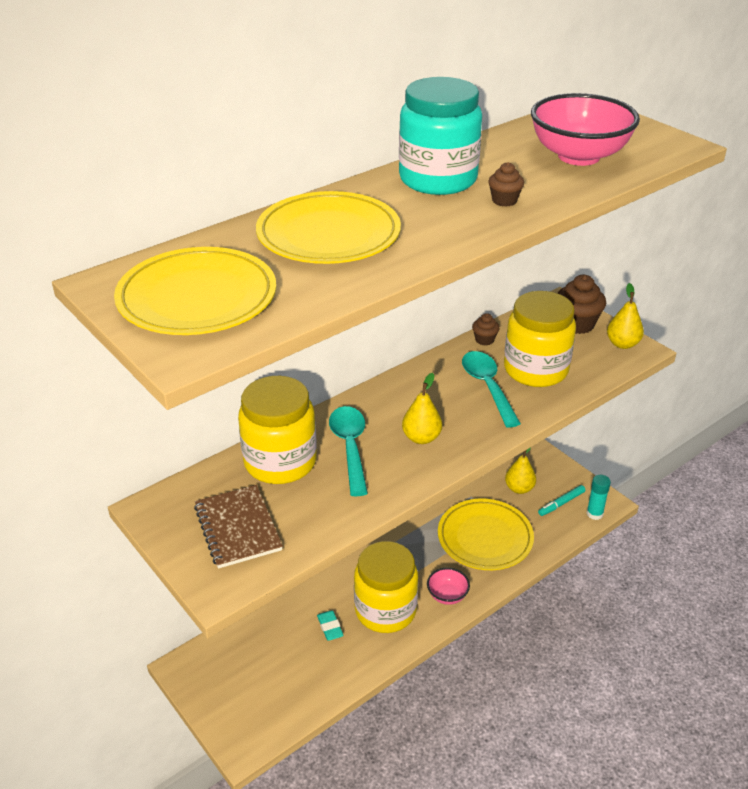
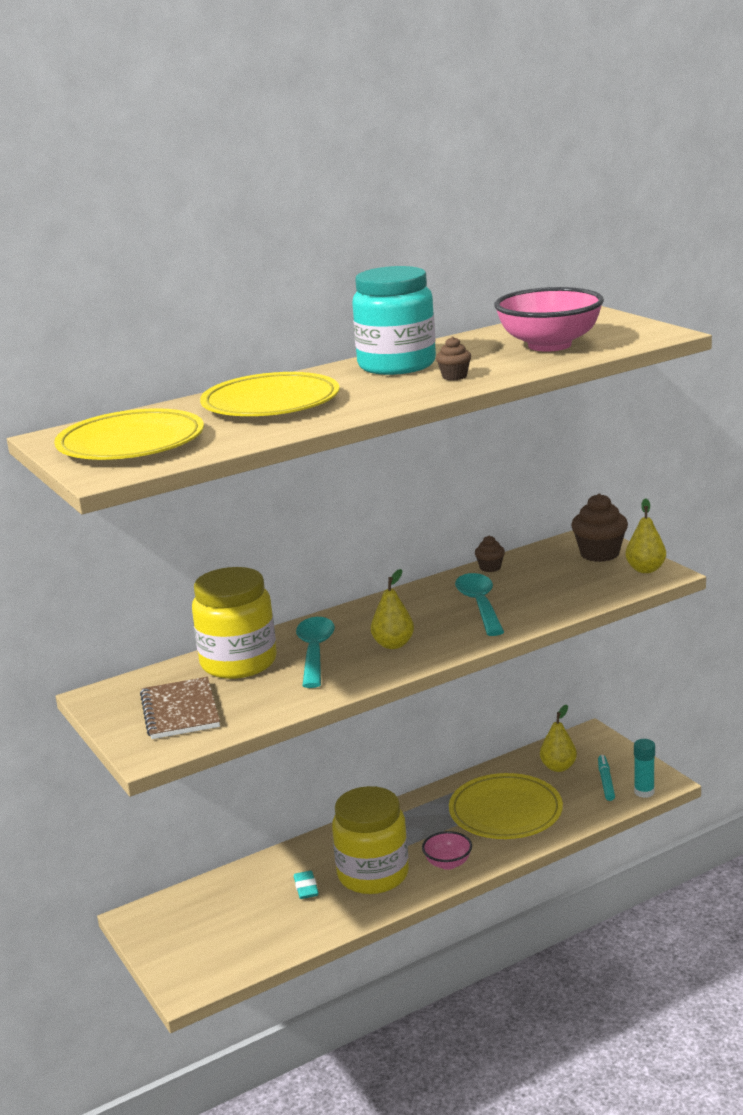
camera: 10 degrees right, 15 degrees down
(535, 370) = (538, 591): yellow jar -> none
(561, 503) = (606, 782): turquoise marker -> turquoise marker turned 120 degrees clockwise

